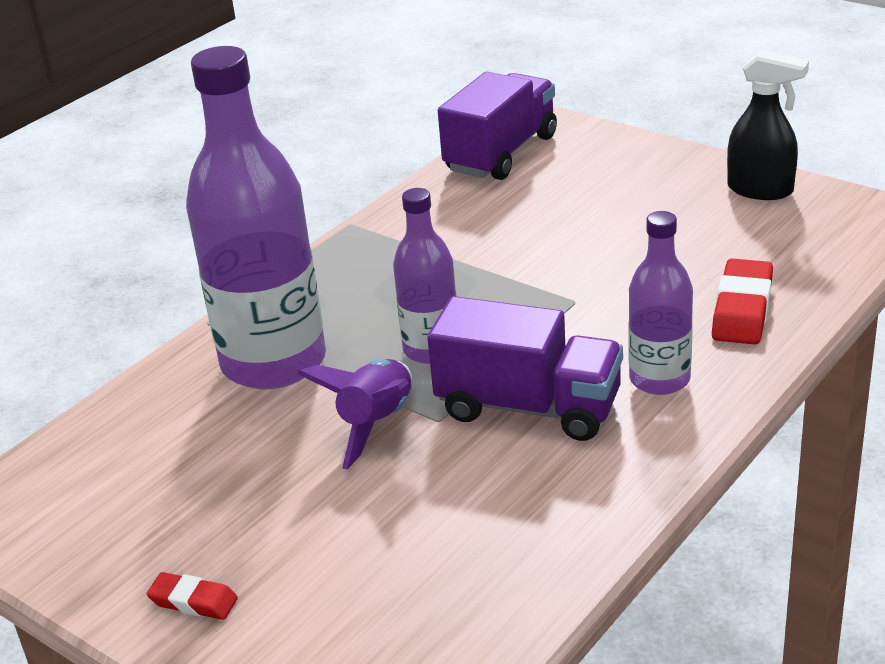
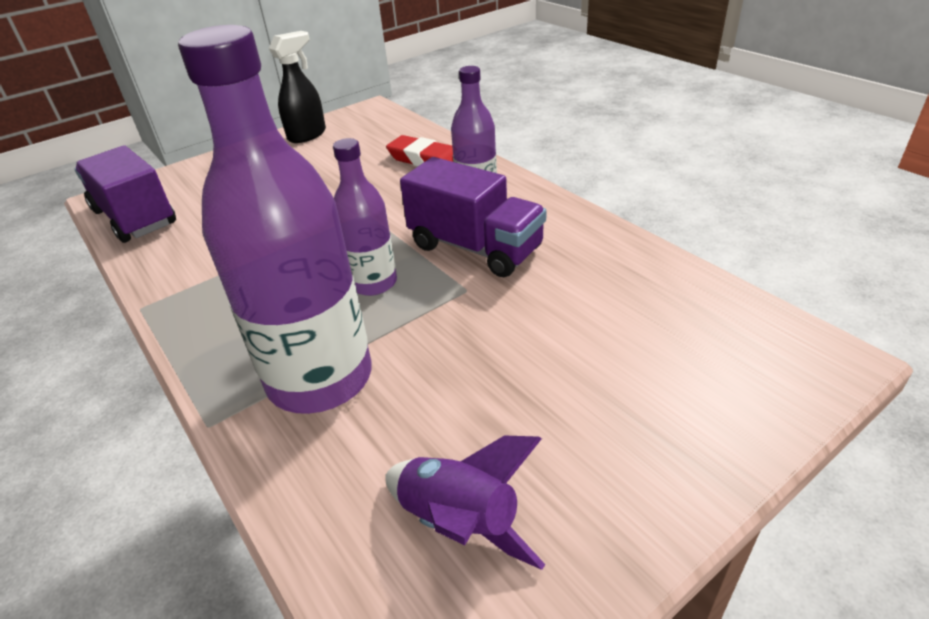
camera: 75 degrees left, 5 degrees up
(193, 601) = (653, 464): red eraser -> none
(376, 424) = (453, 322): purple rocket -> purple rocket (460, 522)
(528, 407) = (475, 248): purple truck -> purple truck turned 90 degrees clockwise

